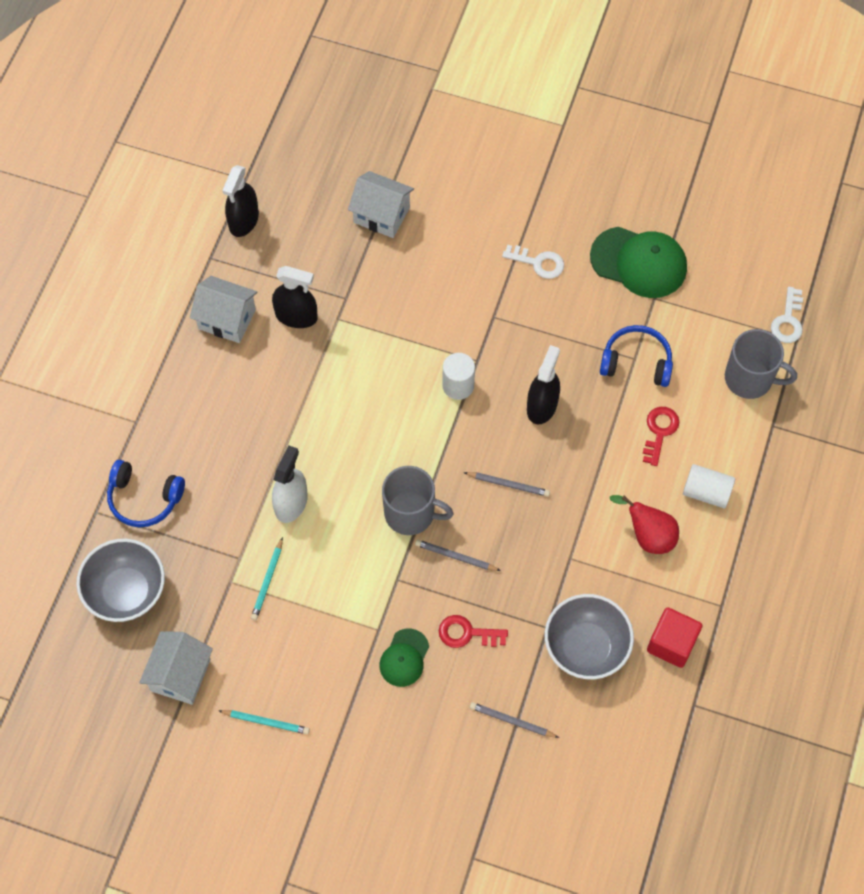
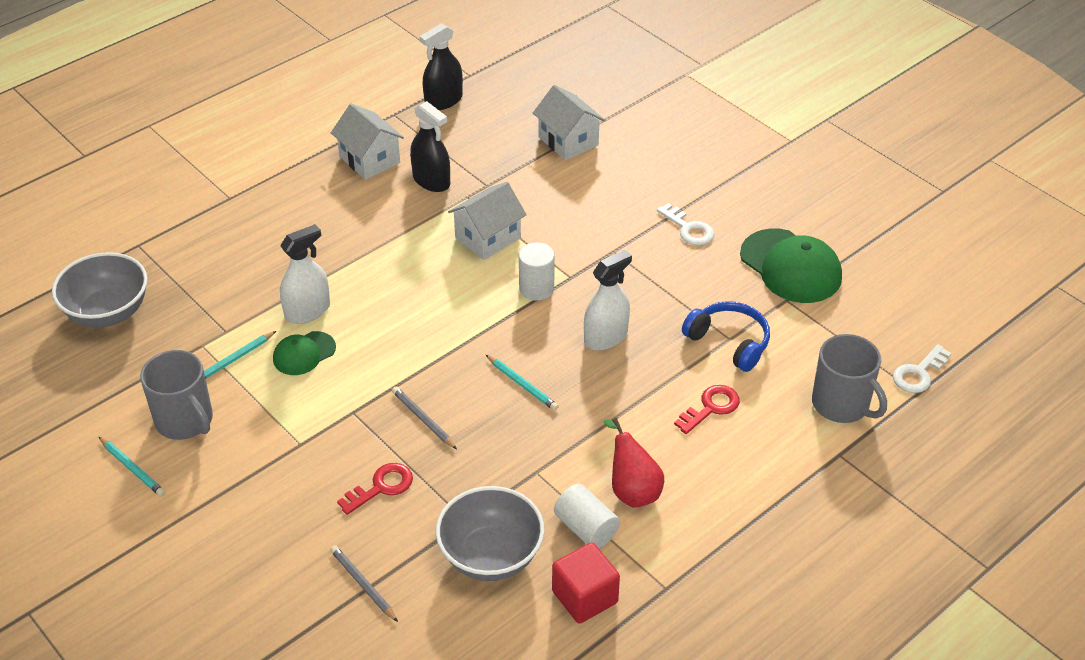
camera: 30 degrees right, 20 degrees down
(144, 498) = (186, 253): blue headphones -> none
(180, 675) = (93, 395): white house -> white house (488, 238)
(404, 658) = (304, 478): green cap -> green cap (304, 353)
(411, 513) = (409, 366): grey mug -> grey mug (185, 421)
(467, 633) = (381, 487): red key -> red key turned 105 degrees clockwise
(508, 484) = (522, 385): grey pencil -> turquoise pencil
(542, 406) = (605, 337): black spray bottle -> white spray bottle
(706, 492) = (723, 480): white cylinder -> white cylinder (586, 528)

